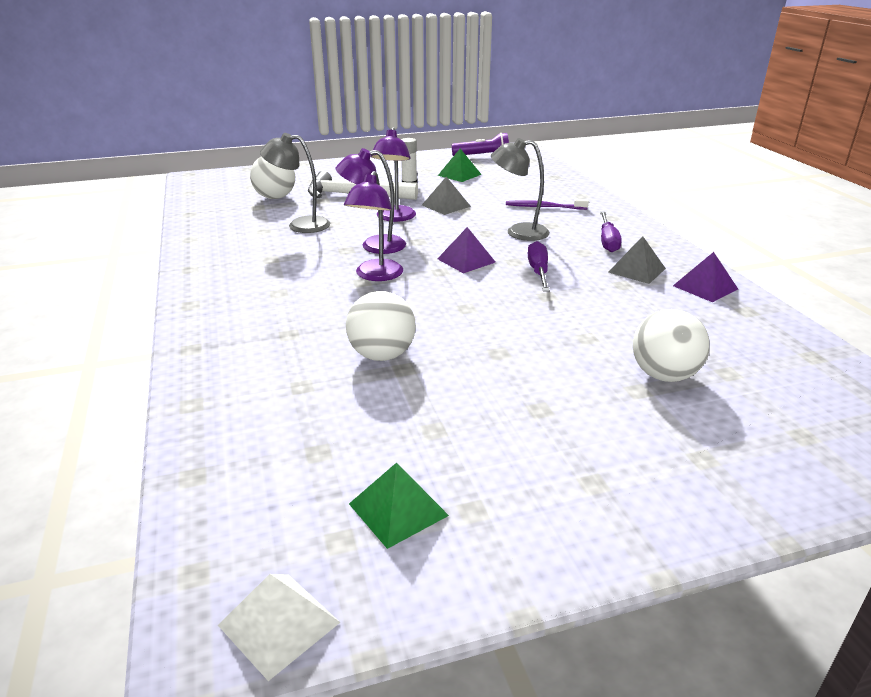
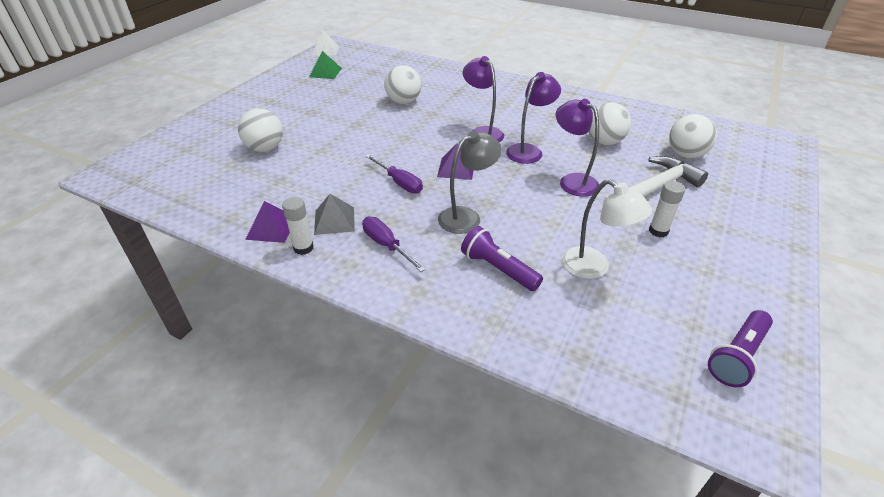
camera: 135 degrees right, 10 degrees up
(300, 225) = (604, 142): grey lamp -> white ball
(446, 205) = (572, 218): grey pyramid -> none
(459, 175) = (663, 282): green pyramid -> none
(484, 189) = (594, 268): none -> white lamp
(543, 207) = (498, 269): purple toothbrush -> purple flashlight
(682, 264) = (303, 248): none -> white glue stick

